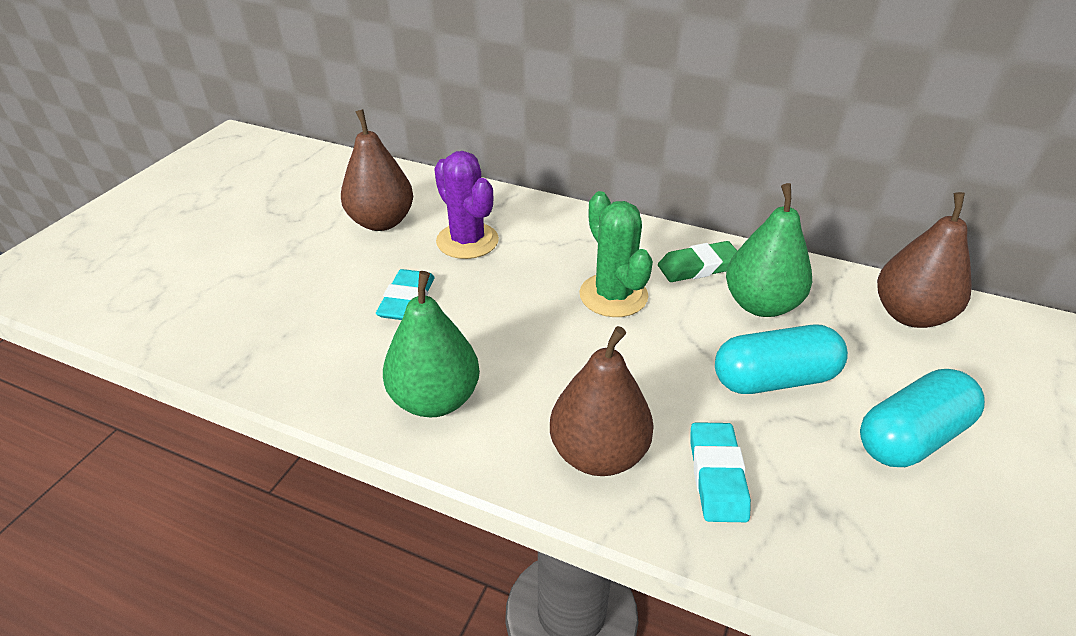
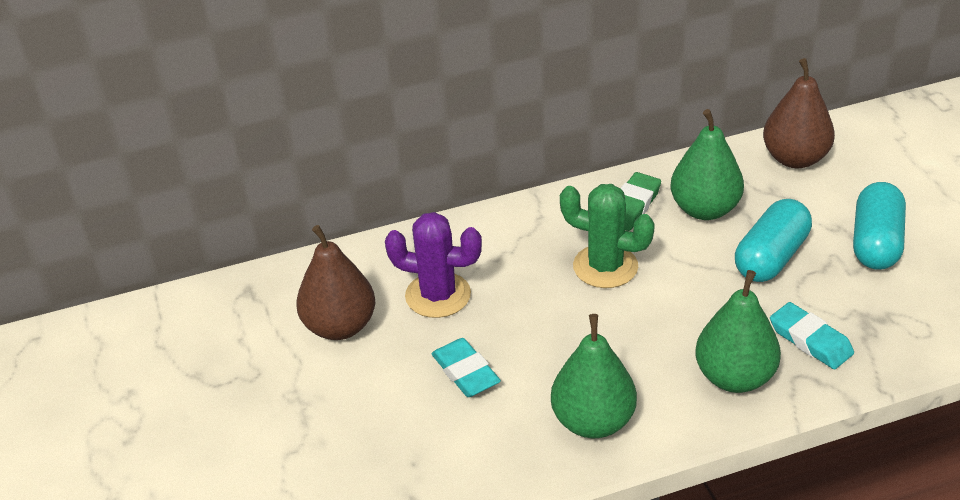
camera: 40 degrees left, 0 degrees up
(598, 453) = (734, 377): brown pear -> green pear

